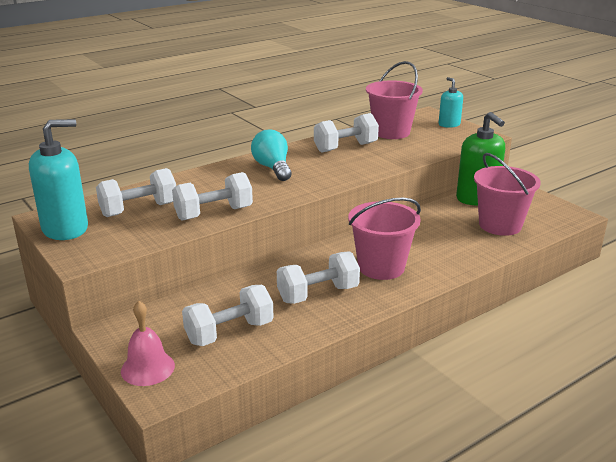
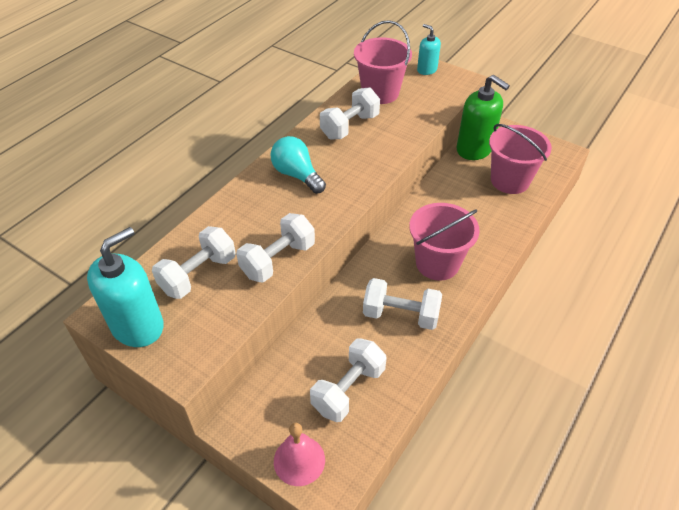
camera: 20 degrees left, 20 degrees up
(318, 294) = (400, 315): white dumbbell -> white dumbbell turned 60 degrees clockwise

